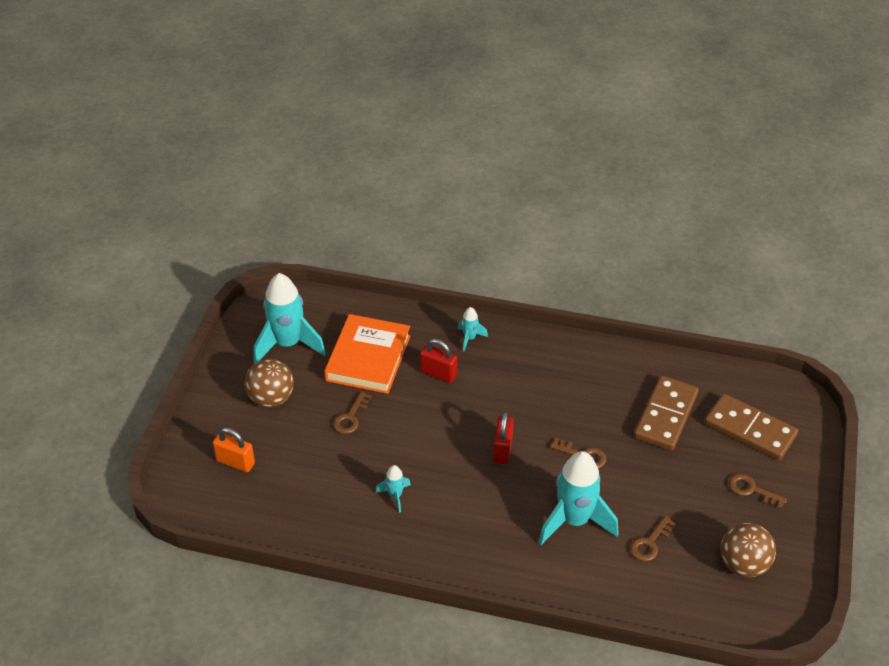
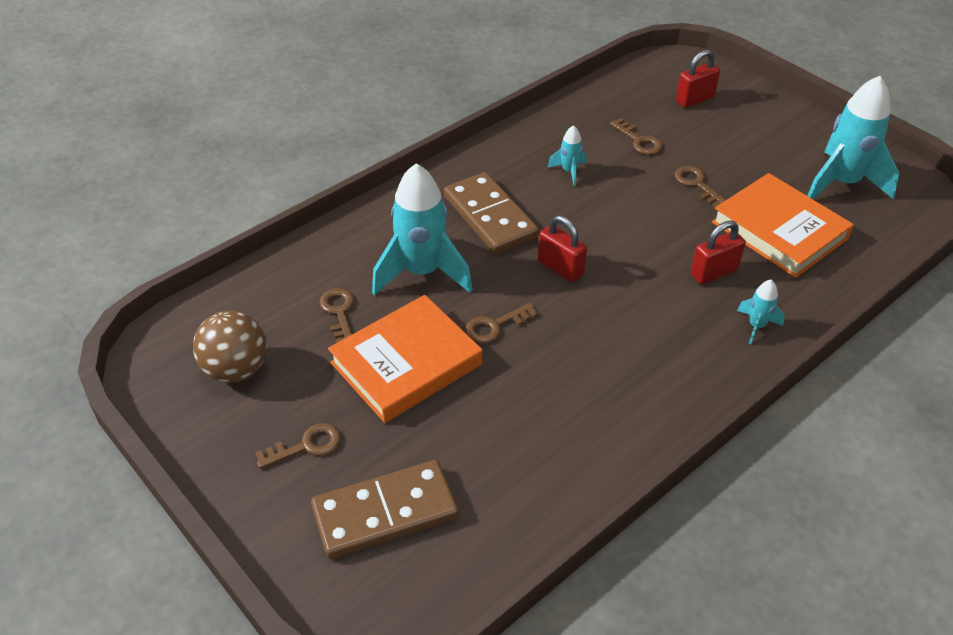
camera: 125 degrees right, 0 degrees up
(235, 462) = (695, 99): orange padlock -> red padlock
(271, 398) = (764, 145): brown ball -> none
(321, 472) = (639, 141): none -> brown key
(653, 481) = (406, 363): none -> orange book
(666, 416) = (484, 438): brown domino -> brown domino (490, 217)

